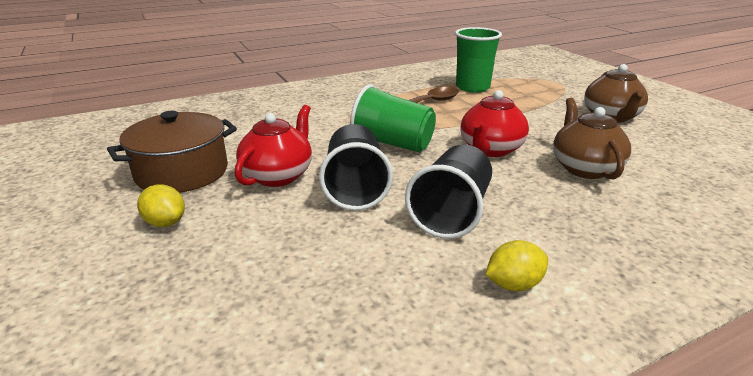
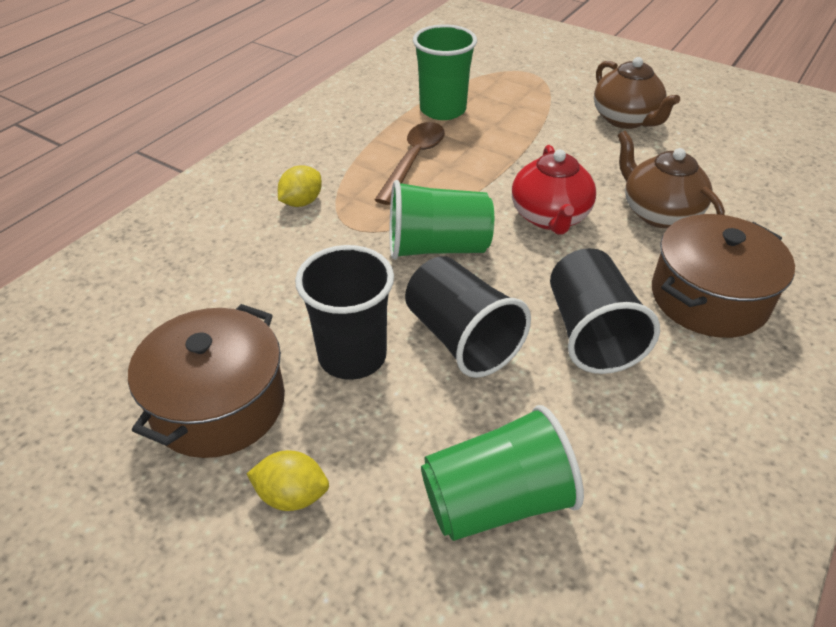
camera: 30 degrees left, 15 degrees up
(276, 273) = (496, 501): none -> green cup
(278, 175) = (352, 356): red teapot -> black cup
(513, 284) = (716, 402): yellow lemon -> yellow lemon (301, 202)
(577, 224) = (709, 298): none -> brown pot

